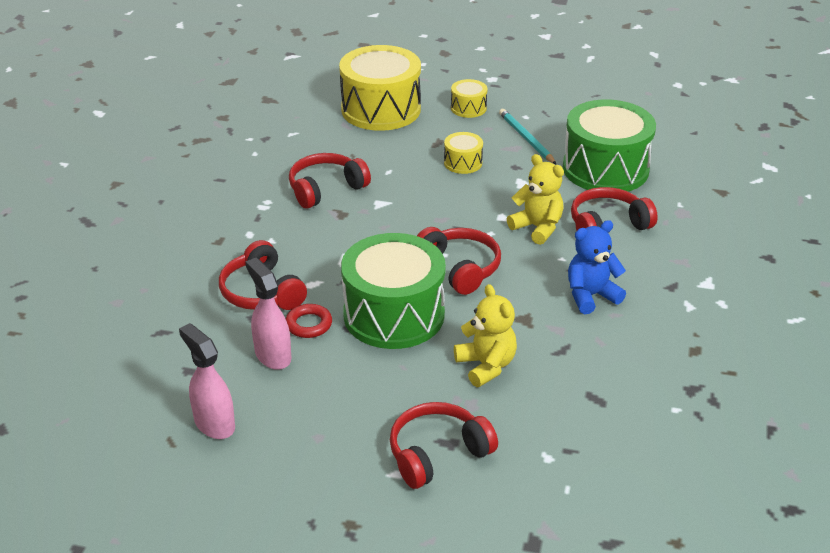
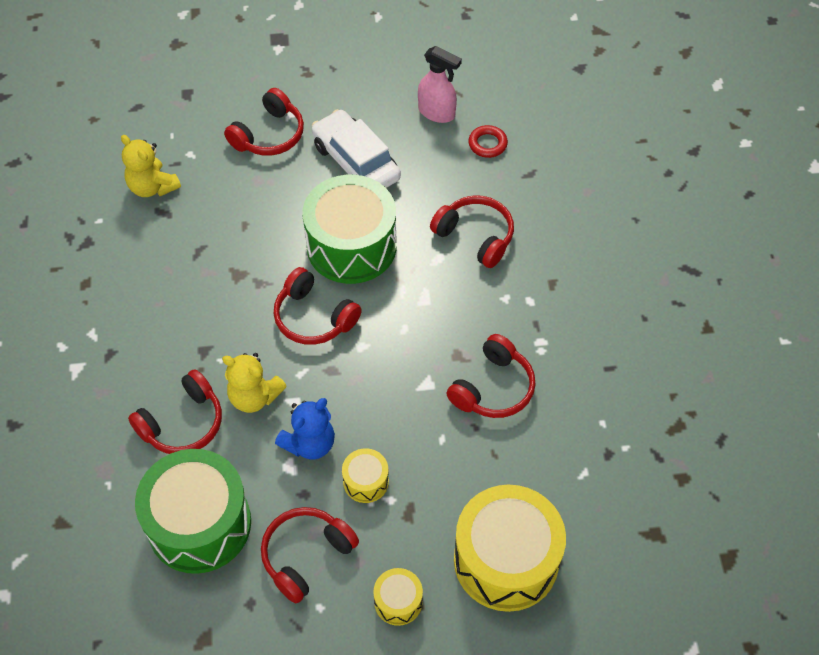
camera: 160 degrees right, 20 degrees up
(272, 355) = (429, 178): pink spray bottle -> none
(309, 324) = (417, 215): red ring -> red ring (487, 144)
(345, 394) = (356, 162): none -> white car
(486, 366) = (257, 217): yellow teddy bear -> yellow teddy bear (152, 187)
(526, 138) = (306, 556): turquoise pencil -> red headphones
(590, 296) = (184, 319): blue teddy bear -> blue teddy bear (309, 443)

